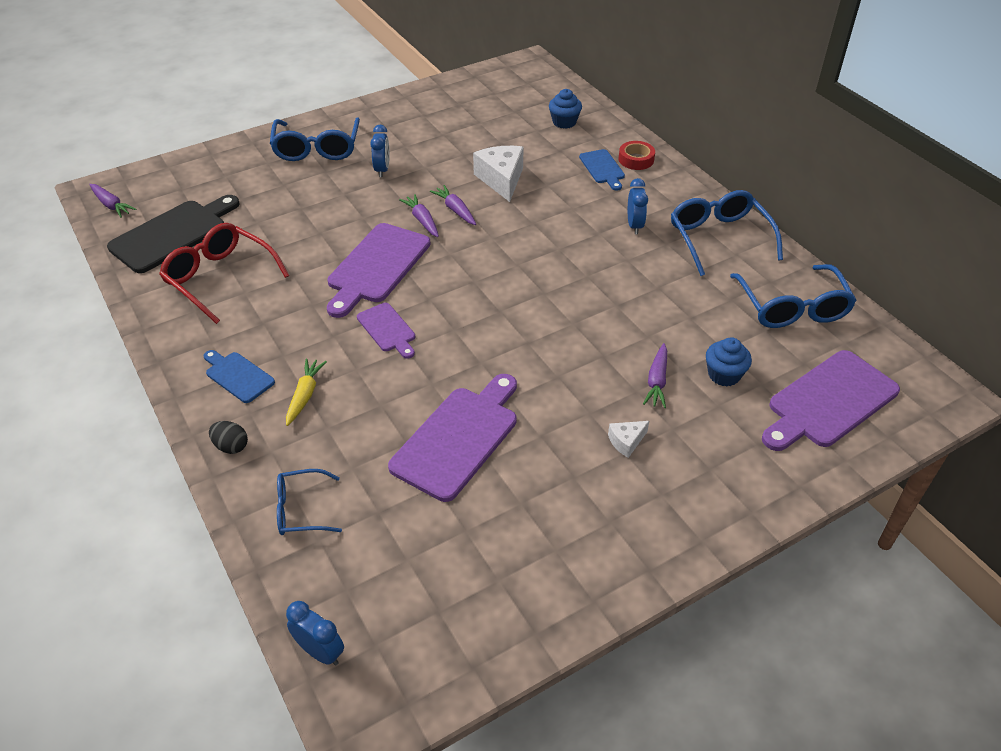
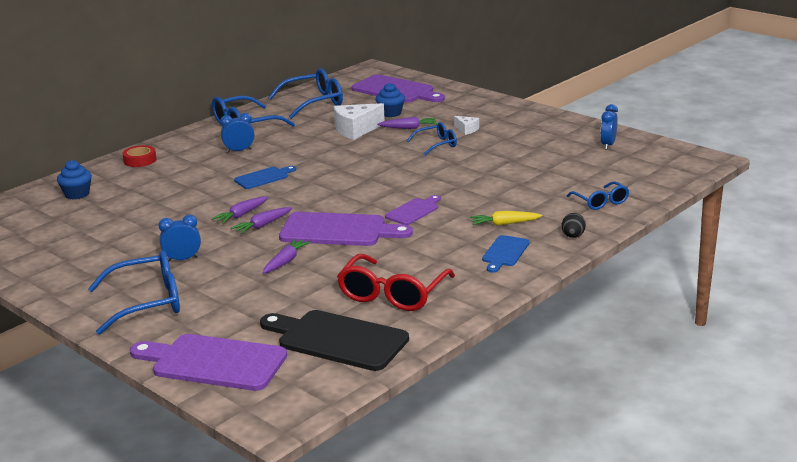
camera: 105 degrees left, 20 degrees down
(111, 205) = (300, 397): purple carrot -> purple carrot (285, 261)
(320, 651) = (683, 176): blue clock -> blue clock (608, 145)
(458, 438) = (502, 170): purple cutting board -> purple cutting board (213, 362)
(501, 180) = (186, 205): white cheese -> white cheese (356, 130)
(581, 395) = (436, 144): none -> blue glasses
(603, 168) = (157, 170): blue cutting board -> blue cutting board (263, 178)

